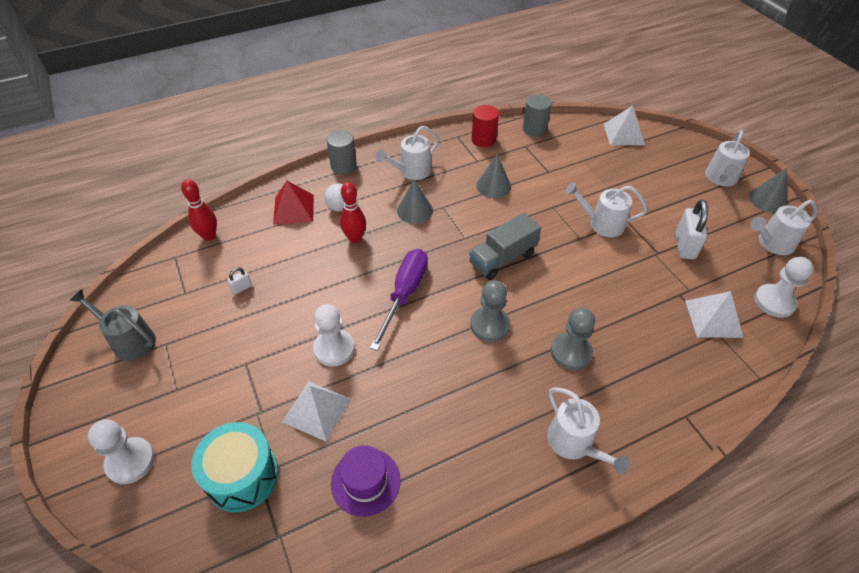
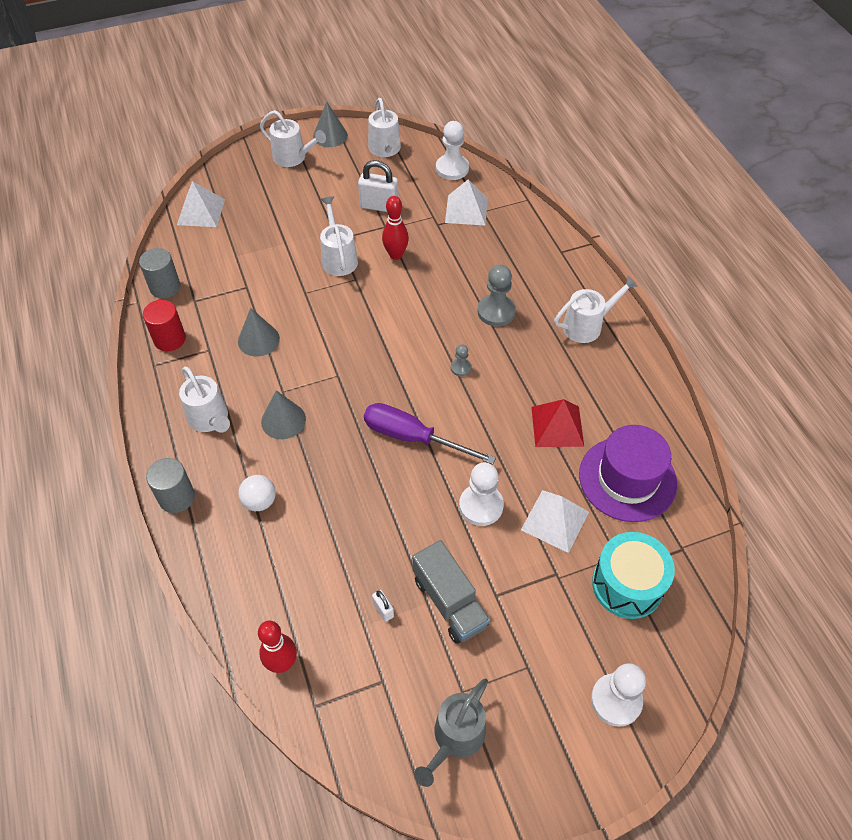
camera: 85 degrees left, 5 degrees up
(293, 209) = (251, 557): red pyramid -> red pyramid (557, 426)
(355, 239) = (319, 484): red bowling pin -> red bowling pin (396, 255)
(365, 481) = (627, 479): purple hat -> purple hat, size x1.53
(490, 325) = (461, 368): grey pawn -> grey pawn, size x0.52
(502, 259) = (374, 346): grey truck -> grey truck (450, 602)
(602, 224) = (338, 258): white watering can -> white watering can turned 150 degrees clockwise

